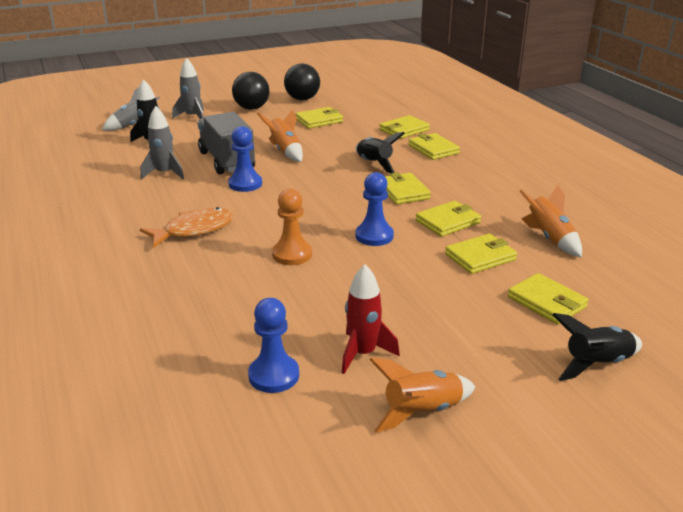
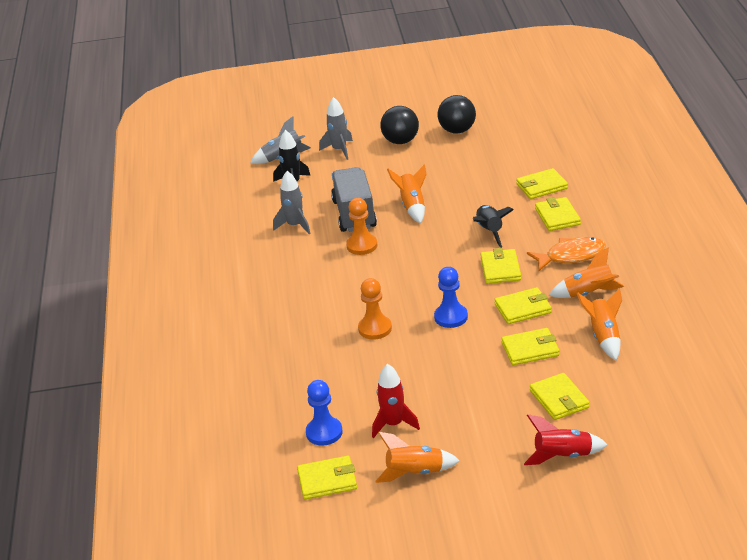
camera: 20 degrees right, 5 degrees up
(194, 230) = (303, 294): orange fish -> orange fish (571, 256)
(245, 184) = (362, 245): blue pawn -> orange pawn
(319, 120) = (461, 165): yellow wallet -> yellow wallet (327, 480)
(506, 204) = (589, 293): none -> orange rocket
(596, 364) = (562, 456): black rocket -> red rocket

